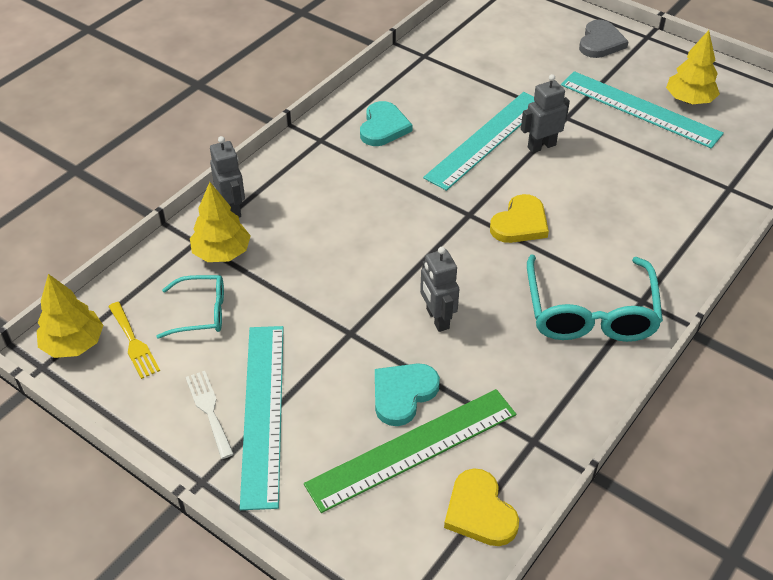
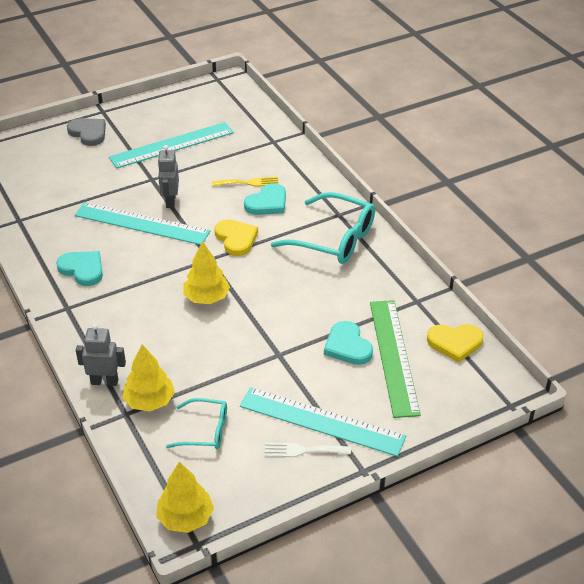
camera: 65 degrees left, 5 degrees down
(133, 343) = (209, 479): yellow fork -> yellow fork (248, 183)
(200, 313) = (205, 430): turquoise glasses -> turquoise glasses turned 75 degrees clockwise
(437, 319) = (294, 308): grey robot -> none
(487, 139) = (142, 223): turquoise ruler -> turquoise ruler turned 45 degrees counterclockwise
(607, 226) = (267, 203): none -> turquoise heart
(689, 100) = (182, 122): yellow tree -> yellow tree (206, 298)

